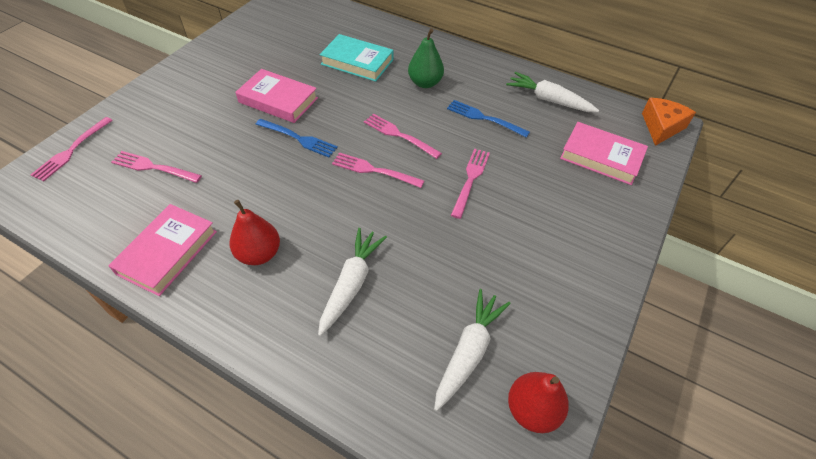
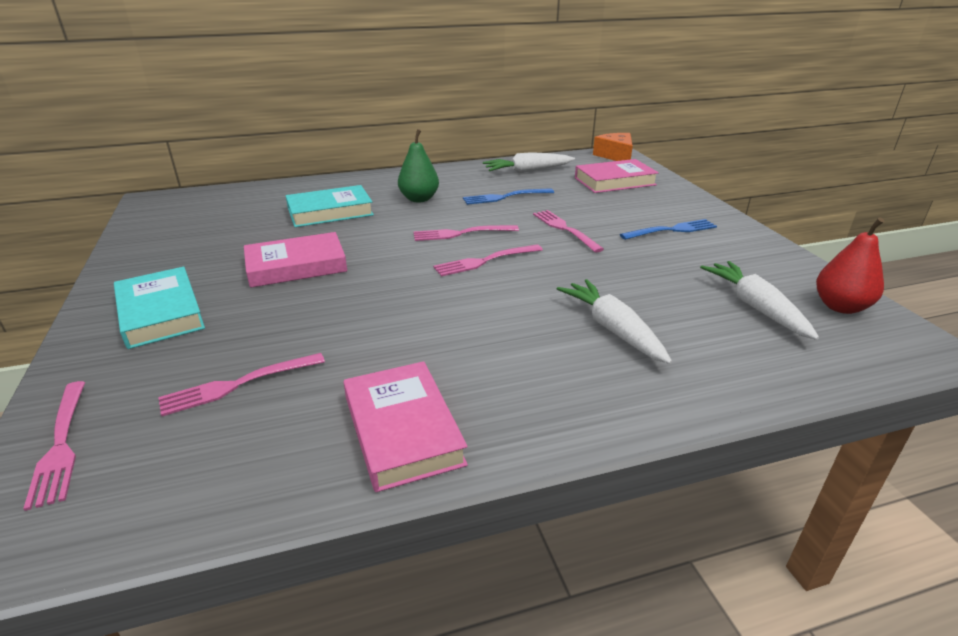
camera: 45 degrees left, 20 degrees down
(185, 94) = (161, 313): none -> turquoise book
(259, 254) = (500, 365): red pear -> none
(298, 138) = (373, 278): blue fork -> blue fork (671, 230)

